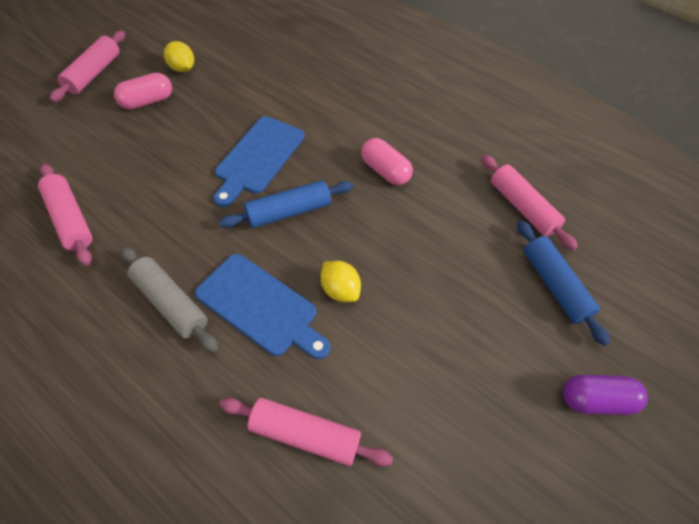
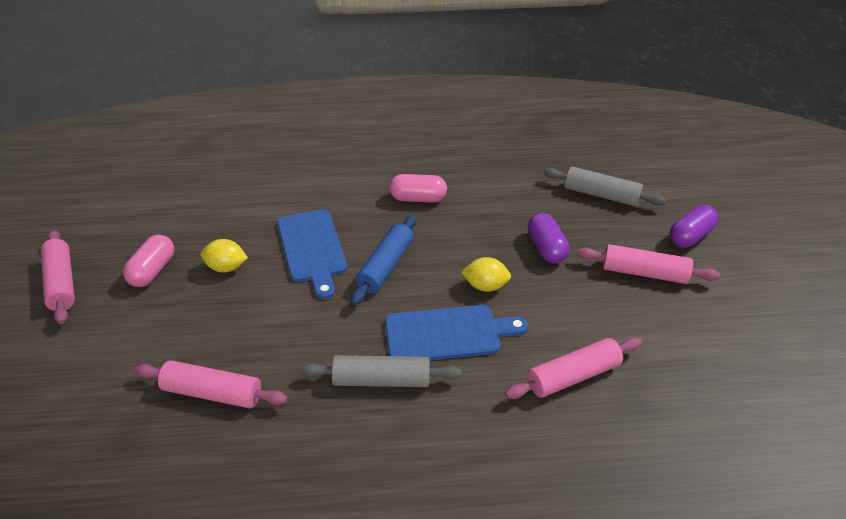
camera: 40 degrees left, 15 degrees down
(182, 68) = (149, 229): yellow lemon -> yellow lemon (226, 268)
(434, 297) = (546, 248): none -> purple capsule
(522, 207) = (531, 165): pink rolling pin -> pink rolling pin (644, 273)
(554, 285) = (601, 195): blue rolling pin -> grey rolling pin

